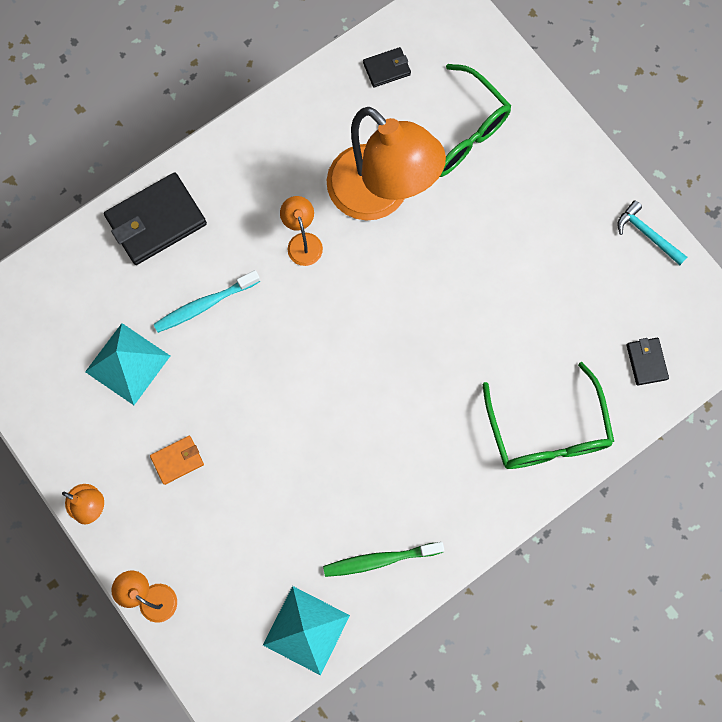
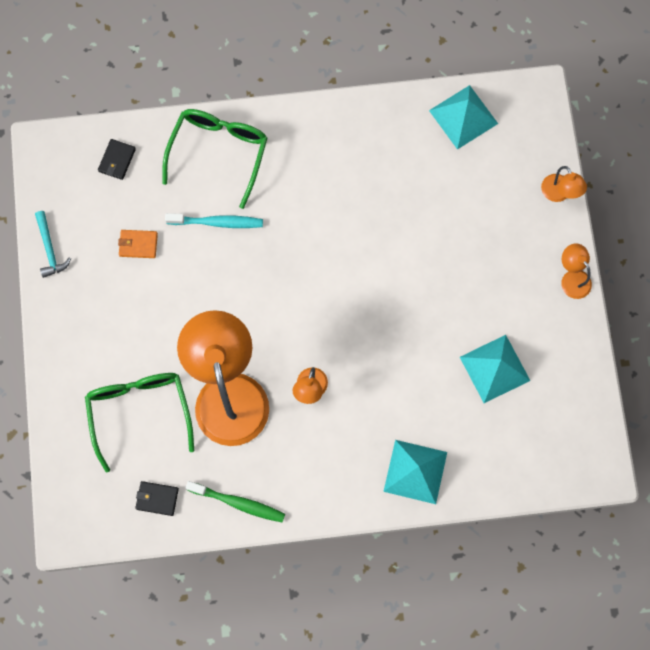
camera: 150 degrees left, 0 degrees up
(156, 221) = (415, 471): black wallet -> turquoise pyramid
(177, 460) = (493, 277): orange wallet -> orange wallet (138, 245)
(205, 305) = (412, 381): turquoise toothbrush -> turquoise toothbrush (217, 222)
(380, 560) = (387, 133): green toothbrush -> green toothbrush (238, 503)

